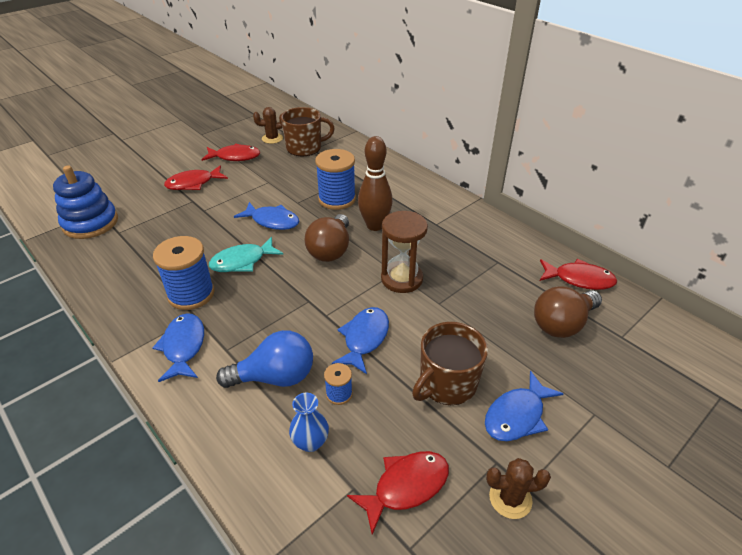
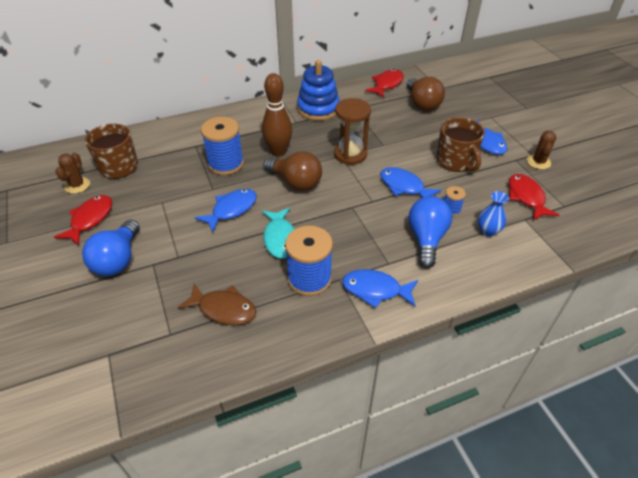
camera: 70 degrees left, 5 degrees up
(90, 223) = (131, 362): blue stacking toy -> blue stacking toy (318, 109)
(146, 252) = (223, 309): none -> brown fish
(193, 183) = (118, 260): red fish -> blue light bulb

